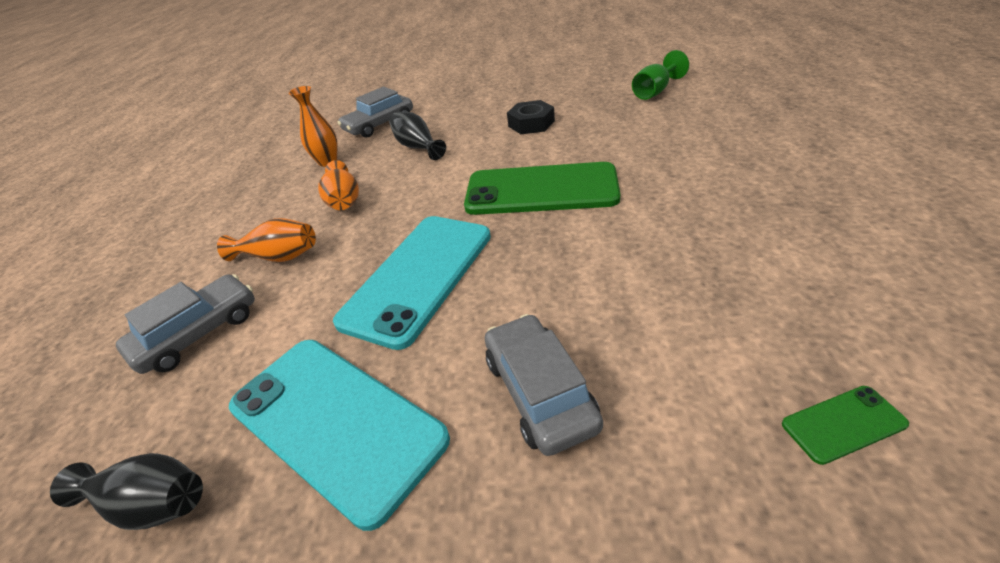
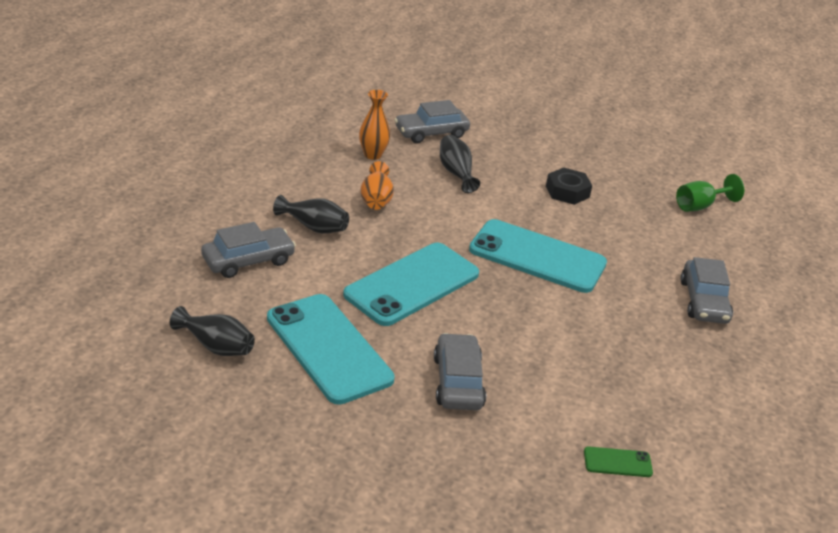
camera: 10 degrees right, 5 degrees down
(279, 257) = (314, 227): orange vase -> black vase
(541, 190) = (537, 256): green phone -> turquoise phone
(736, 165) = (703, 301): none -> grey car

